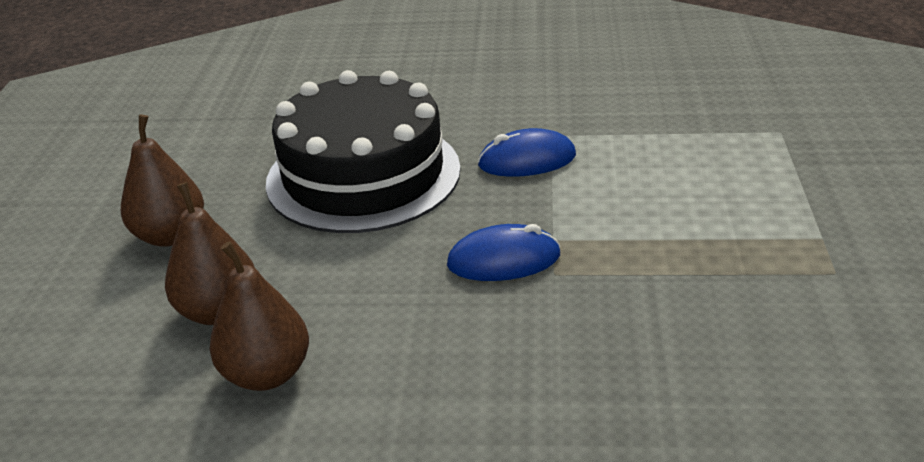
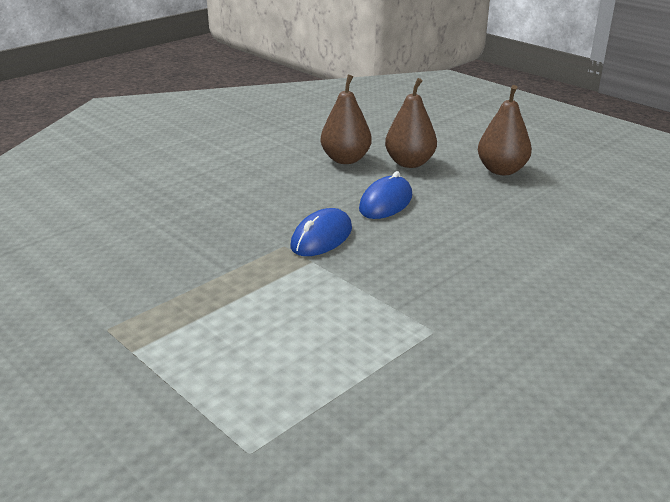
camera: 130 degrees right, 5 degrees down
(363, 175) = (488, 237): black cake -> none
(527, 160) = (413, 299): blue mouse -> blue mouse (386, 203)

